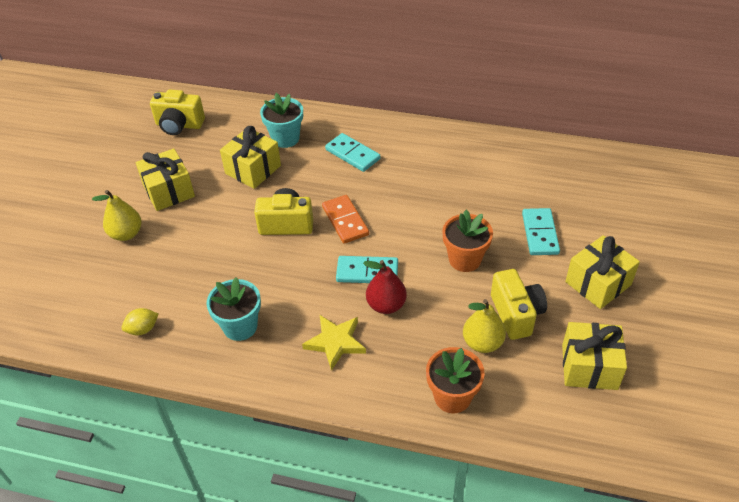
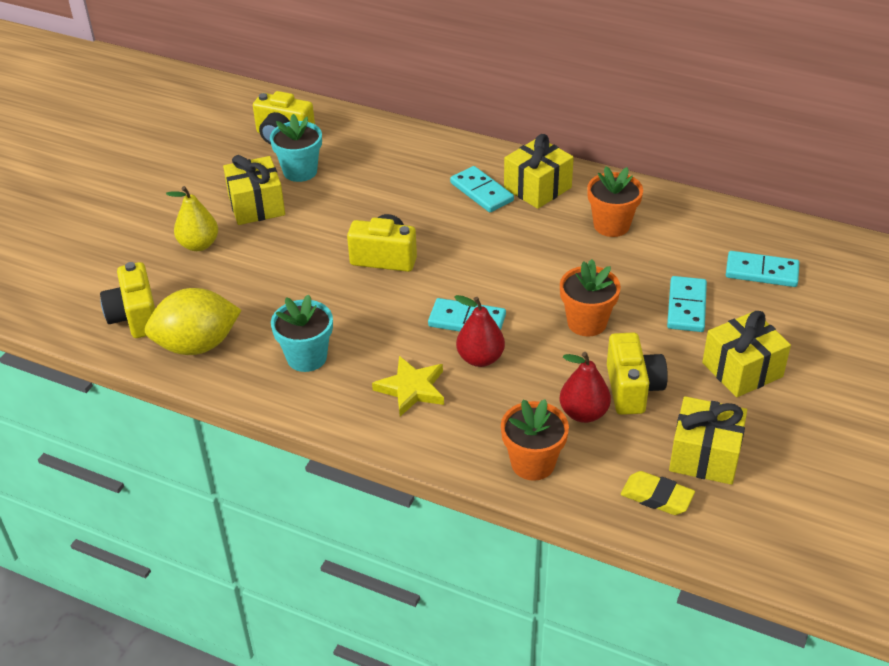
camera: 10 degrees right, 5 degrees down
(83, 310) = (135, 317): none -> yellow camera
(143, 329) = (197, 345): yellow lemon -> yellow lemon, size x2.18
(253, 169) = (359, 194): yellow gift -> yellow gift (537, 188)
(285, 138) = (405, 165): turquoise flower pot -> turquoise flower pot (300, 171)
(345, 221) = (455, 263): orange domino -> none
(463, 170) = (611, 225): none -> orange flower pot
(482, 343) = (583, 413): yellow pear -> red pear
(561, 412) = (656, 497): none -> yellow eraser
(590, 194) = (761, 272): none -> turquoise domino

